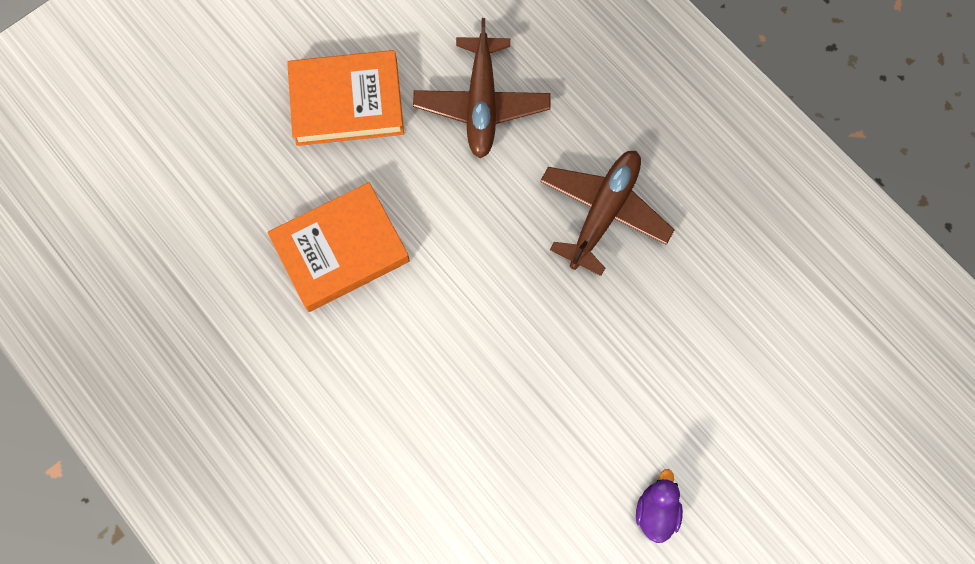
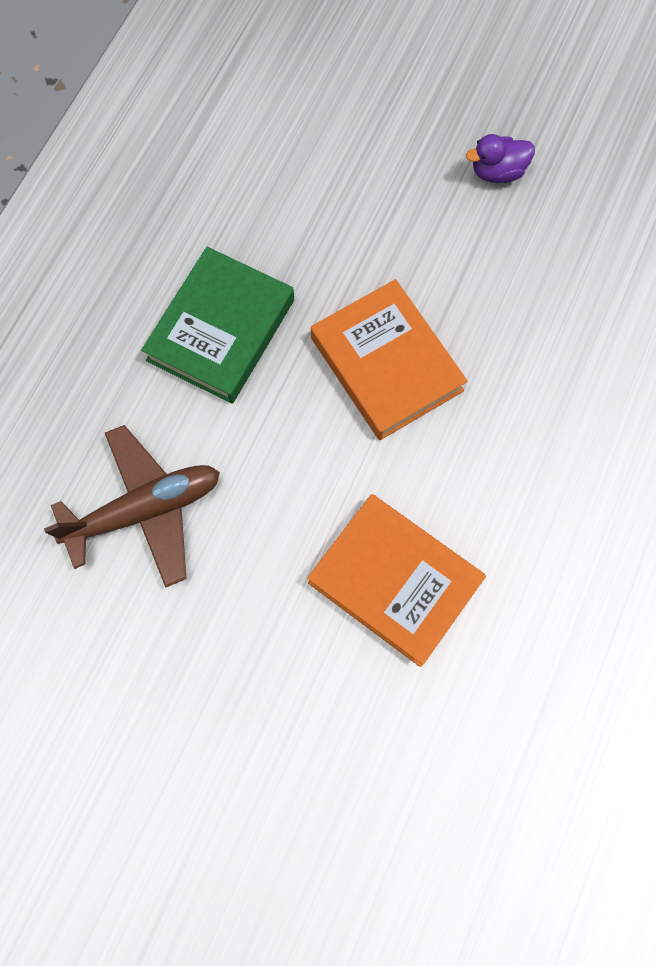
camera: 115 degrees left, 0 degrees up
(347, 102) = (209, 668): orange book -> orange book (386, 364)
(603, 213) = (221, 330): brown plane -> green book

